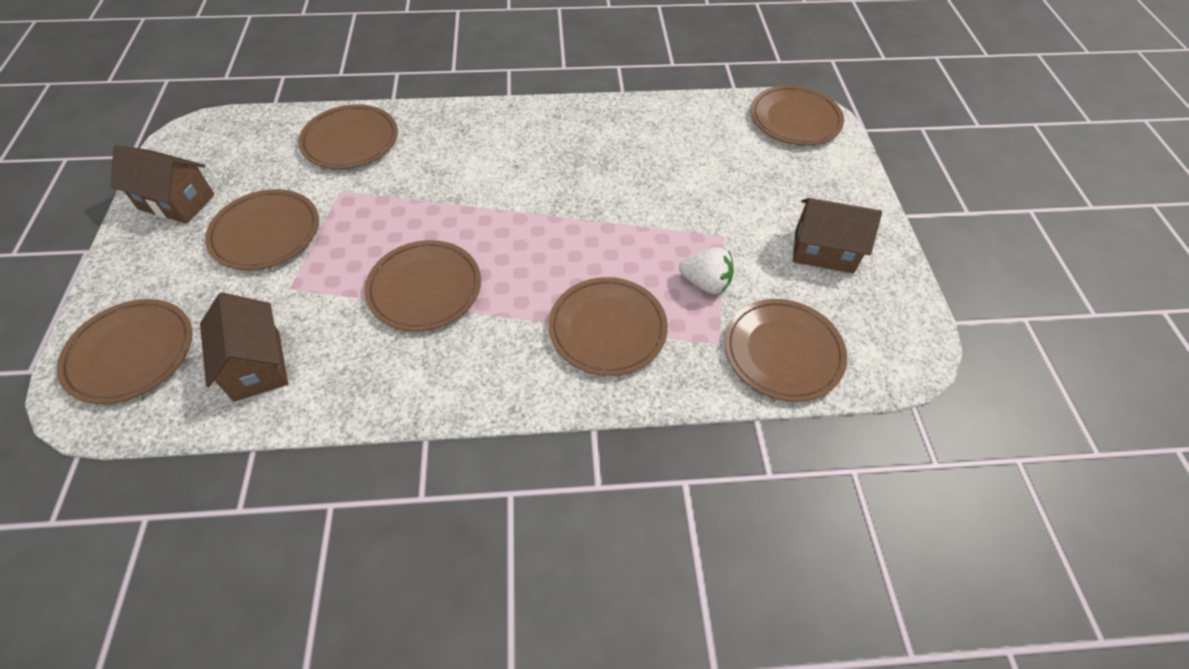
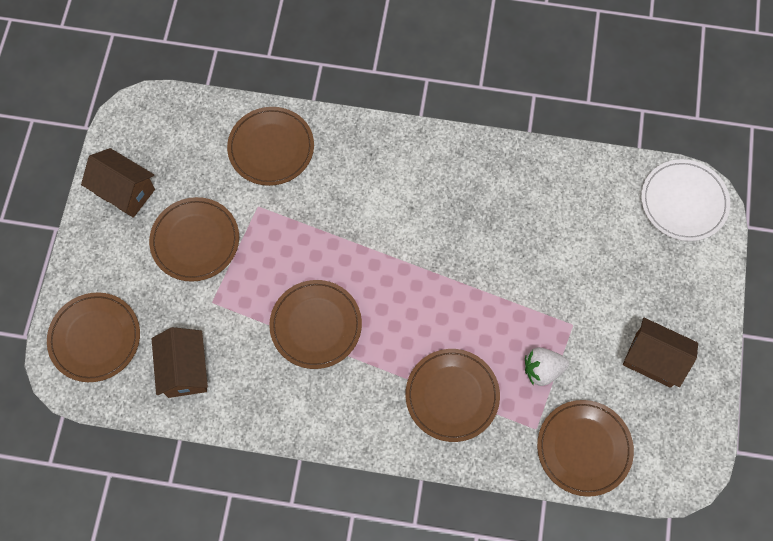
camera: 15 degrees right, 15 degrees up
(705, 283) = (542, 370): white strawberry -> white strawberry turned 135 degrees clockwise
(795, 119) = (683, 202): brown plate -> white plate

